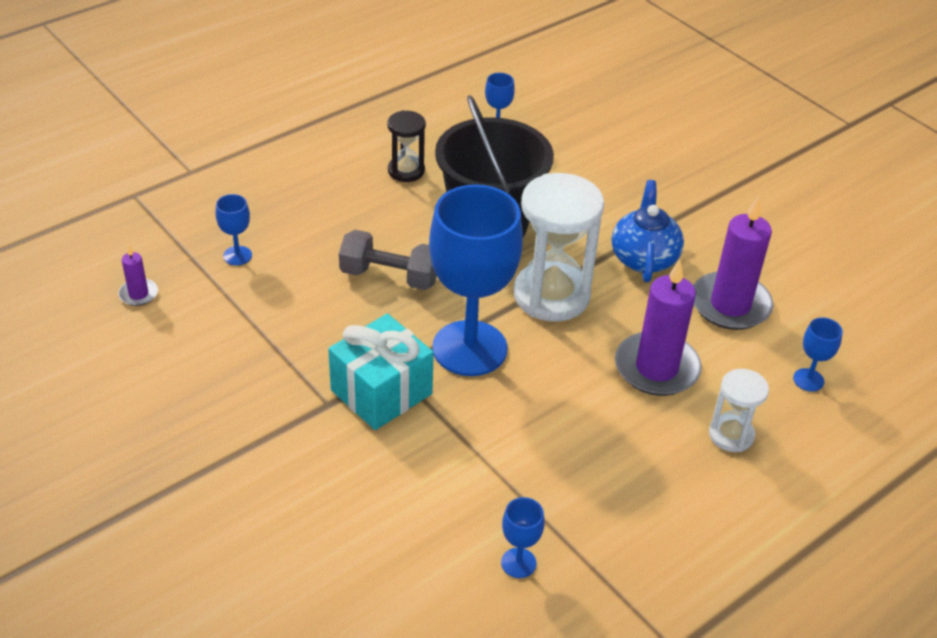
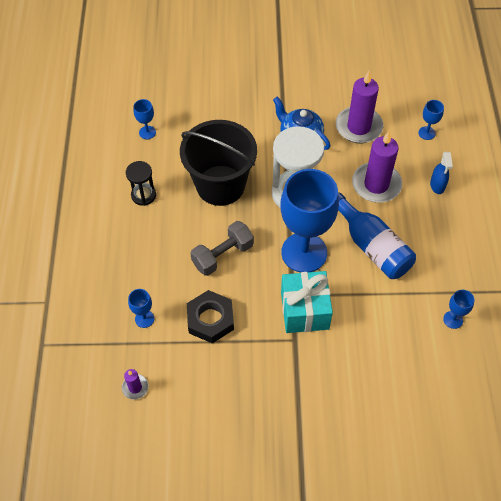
camera: 50 degrees left, 15 degrees up
(287, 311) = (210, 319): none -> black nut
(550, 412) = (372, 246): none -> blue bottle
(731, 435) = (437, 185): white hourglass -> blue spray bottle

